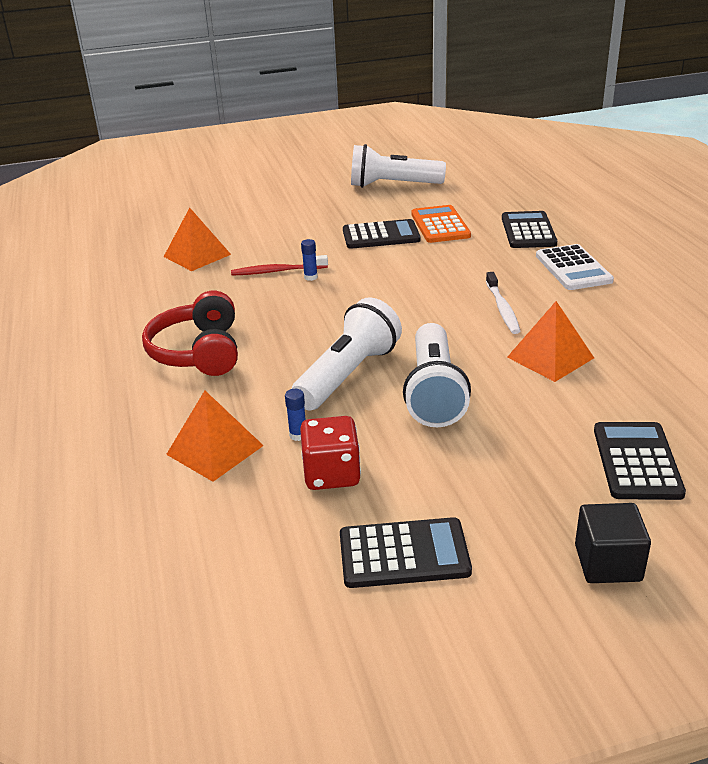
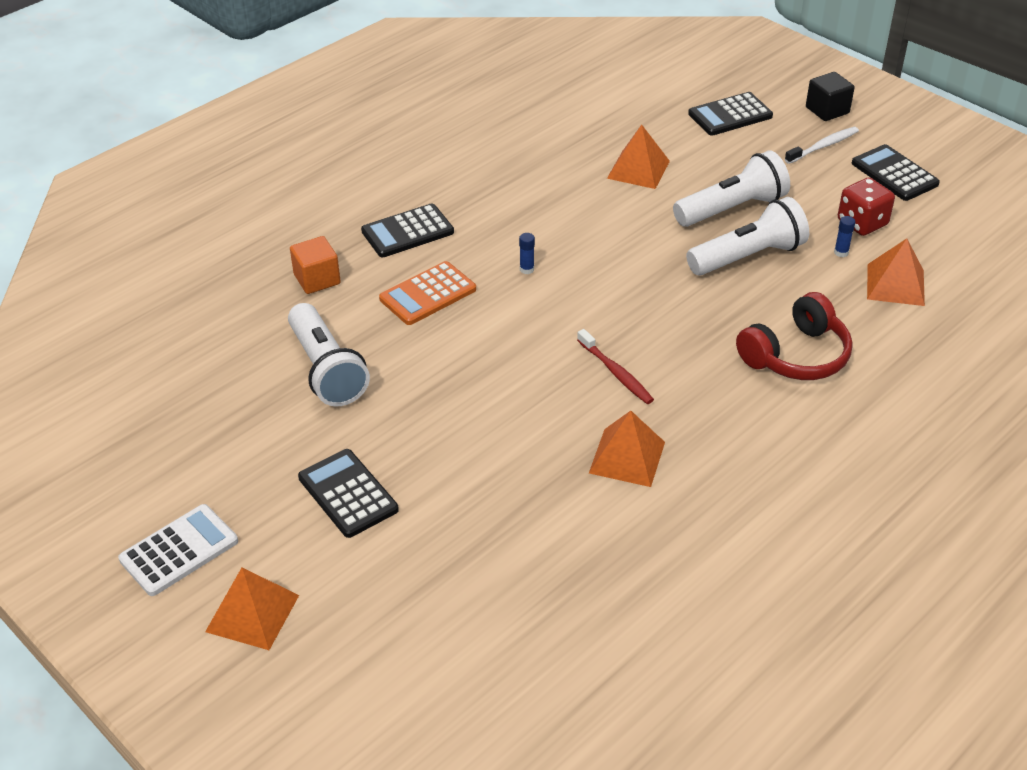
camera: 120 degrees left, 10 degrees up
(234, 150) = (252, 613): none -> orange pyramid
(310, 277) = (610, 343): blue glue stick -> blue glue stick (527, 269)
(348, 374) = (748, 257): white flashlight -> white flashlight turned 150 degrees clockwise
(381, 235) = (481, 329): black calculator -> black calculator (348, 494)
(494, 194) = (317, 279): none -> orange cube
(502, 309) = (581, 209): white toothbrush -> white toothbrush (823, 146)
(573, 268) = (476, 188): white calculator -> white calculator (179, 550)

